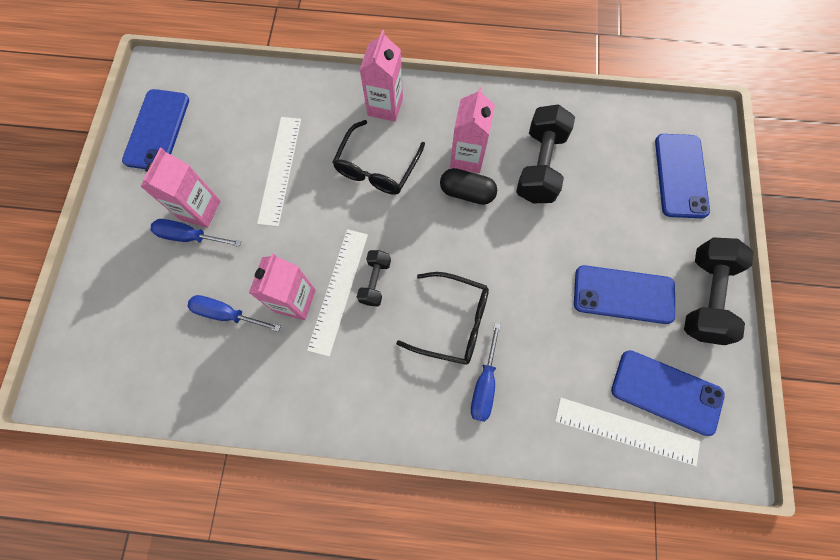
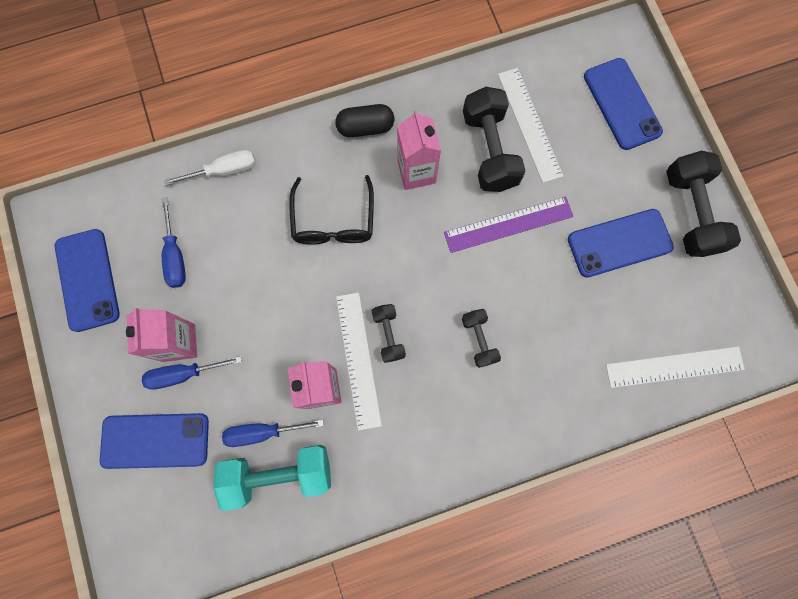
camera: 25 degrees left, 5 degrees up
(221, 356) = (279, 474): none -> turquoise dumbbell
(280, 170) = (238, 266): white ruler -> white ruler (529, 124)
(308, 91) = (224, 171): none -> white screwdriver
(385, 106) = (310, 154): pink carton -> none
(452, 322) = (479, 340): black glasses -> black dumbbell
(467, 192) = (433, 208): black capsule -> black capsule (365, 127)
(484, 383) = (534, 383): blue screwdriver -> blue screwdriver (175, 255)
(527, 234) = (508, 224): none -> purple ruler
(666, 392) = (693, 316): blue phone -> blue phone (155, 440)

